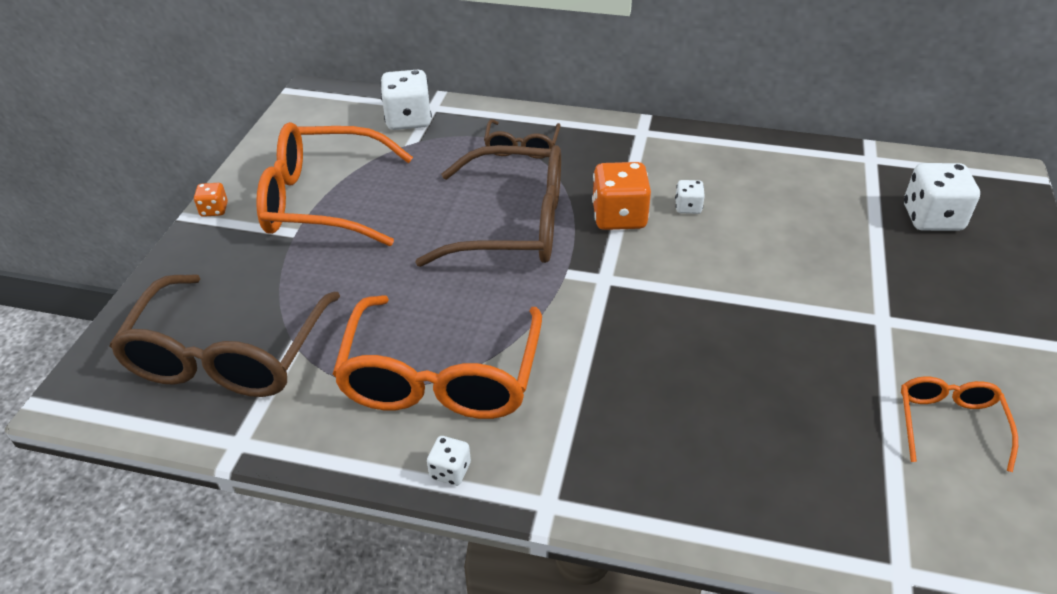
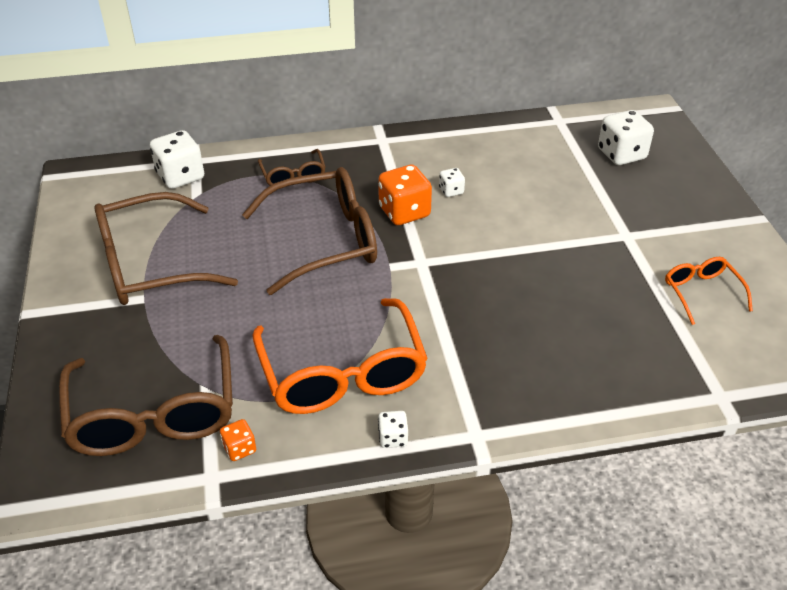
camera: 25 degrees left, 0 degrees up
(214, 210) = (53, 300): orange dice -> orange dice (239, 449)
(322, 201) = (150, 265): orange glasses -> brown glasses

